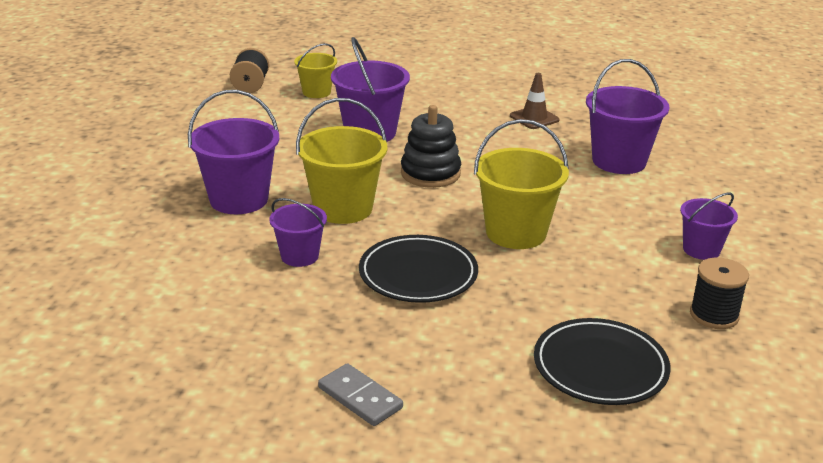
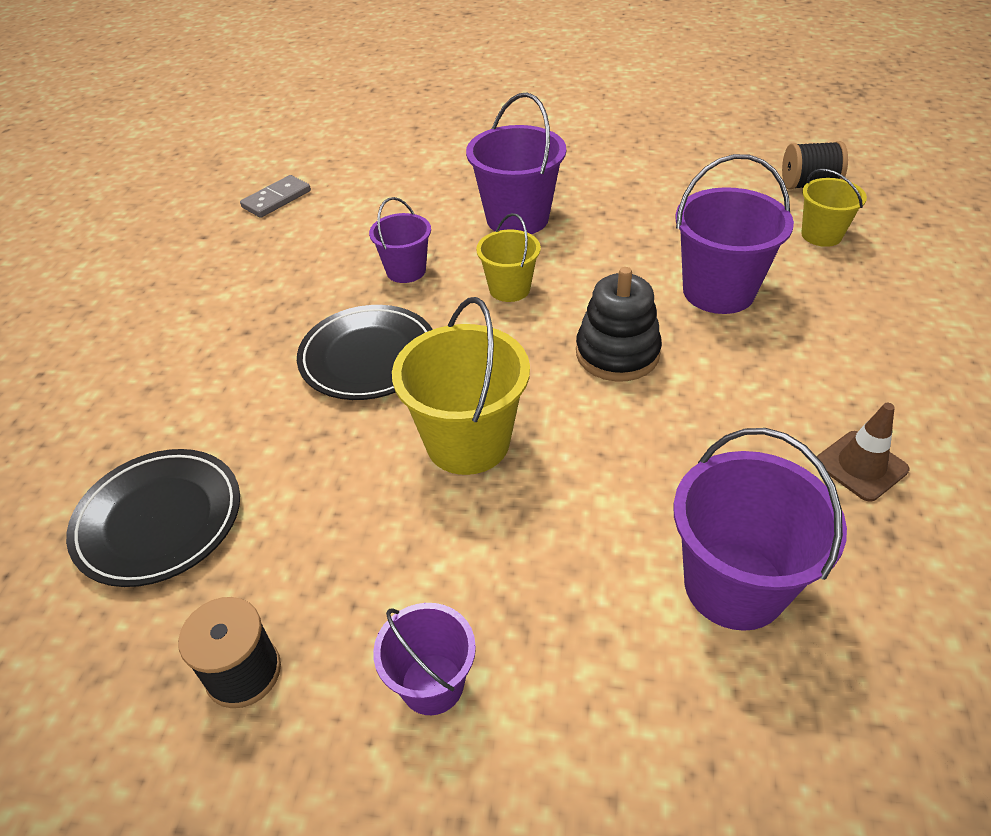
camera: 90 degrees right, 15 degrees up
(343, 208) = (509, 289): yellow bucket -> yellow bucket, size x0.59
(360, 398) = (163, 333): grey domino -> grey domino (276, 199)

